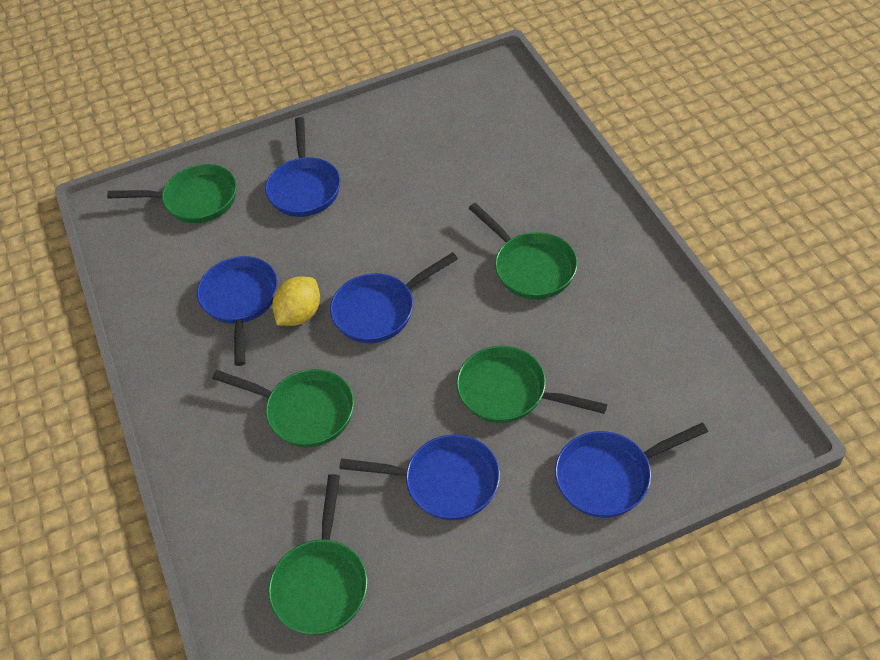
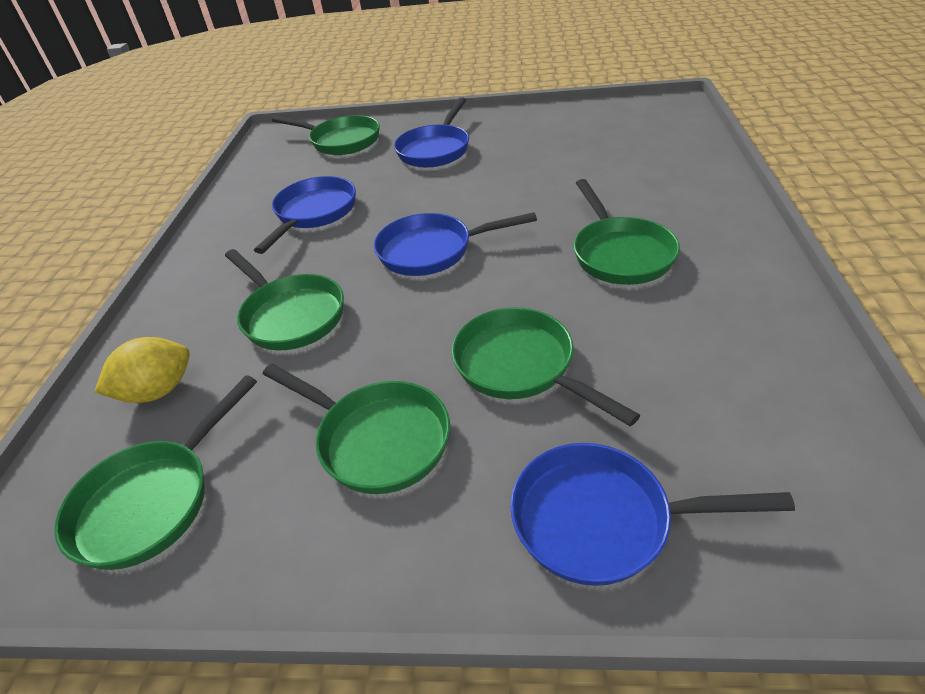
camera: 25 degrees right, 10 degrees down
(300, 314) = (355, 235): yellow lemon -> yellow lemon (158, 391)
(445, 482) = (377, 439): blue pan -> green pan

